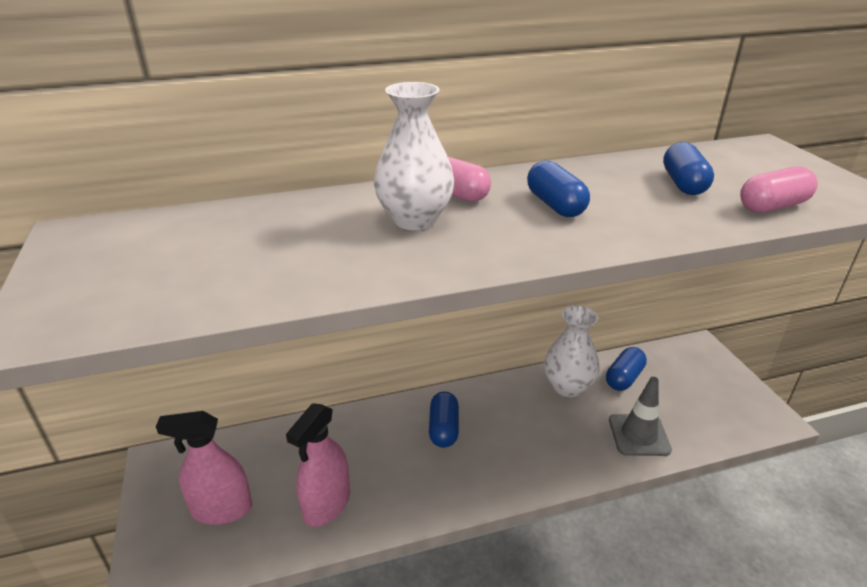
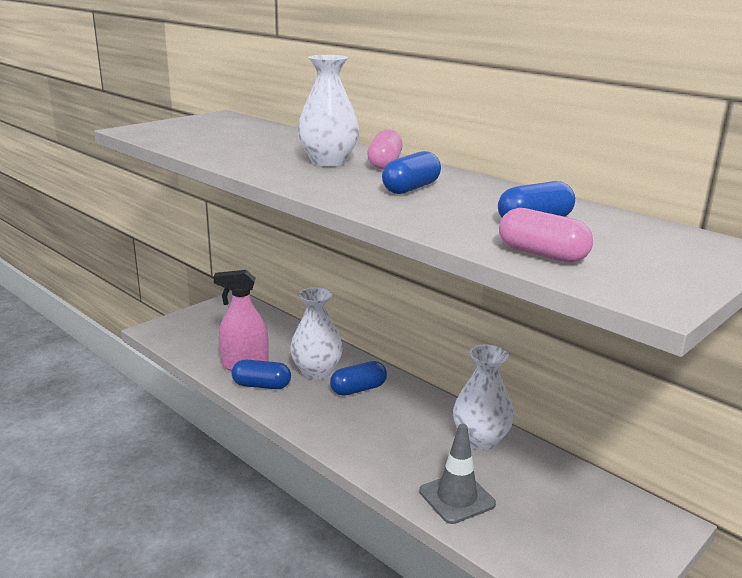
camera: 60 degrees right, 10 degrees down
(222, 509) = (214, 333): pink spray bottle -> none
(388, 447) = (316, 372): none -> white vase
(624, 378) = (535, 473): blue capsule -> blue capsule (261, 385)

